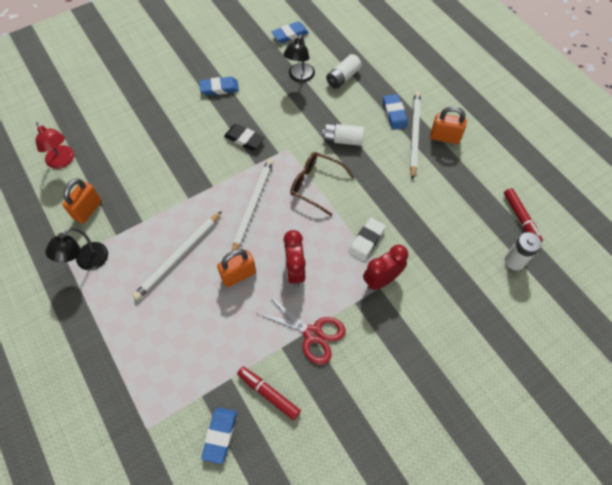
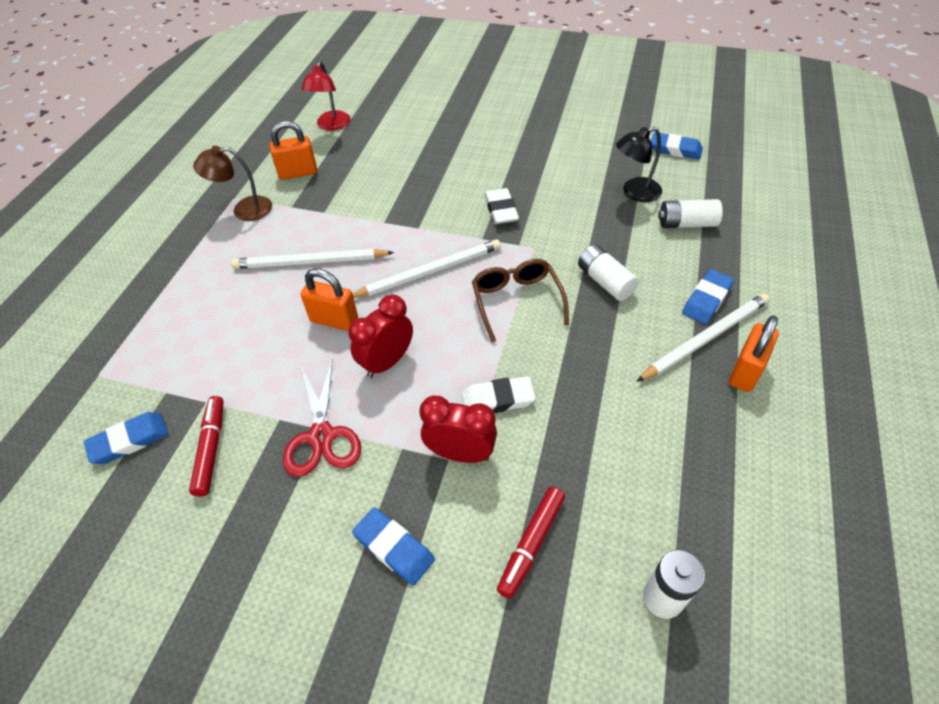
camera: 50 degrees right, 10 degrees down
(87, 262) = (244, 210): black lamp -> brown lamp
(219, 88) = (536, 152): blue eraser -> blue eraser (394, 548)
(244, 139) = (501, 209): black eraser -> white eraser
(444, 137) = (745, 372): orange padlock -> orange padlock turned 60 degrees clockwise
(521, 218) = (742, 555): red marker -> red marker (531, 544)

